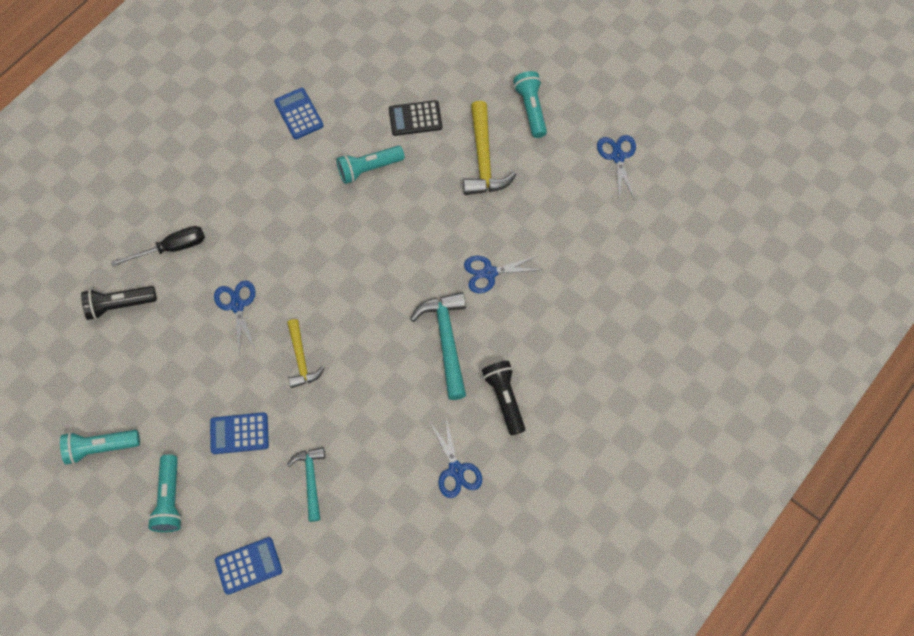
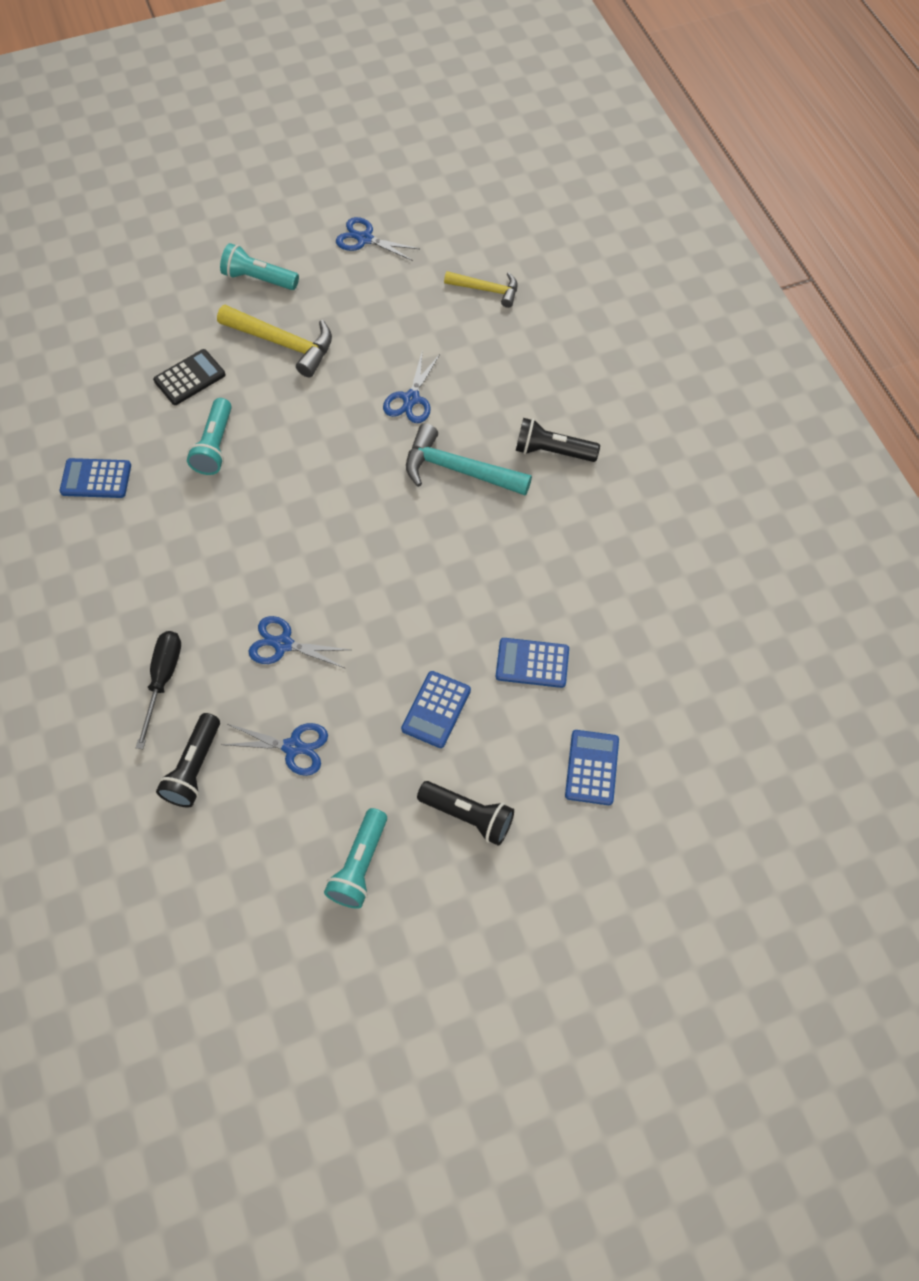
camera: 60 degrees left, 5 degrees down
(170, 499) = (468, 816): turquoise flashlight -> black flashlight
(301, 359) = (390, 610): yellow hammer -> yellow hammer (486, 290)
(311, 480) = (532, 663): turquoise hammer -> blue calculator
(415, 118) = (189, 378): black calculator -> black calculator turned 150 degrees counterclockwise
(456, 470) = (601, 527): blue scissors -> blue scissors (293, 747)

